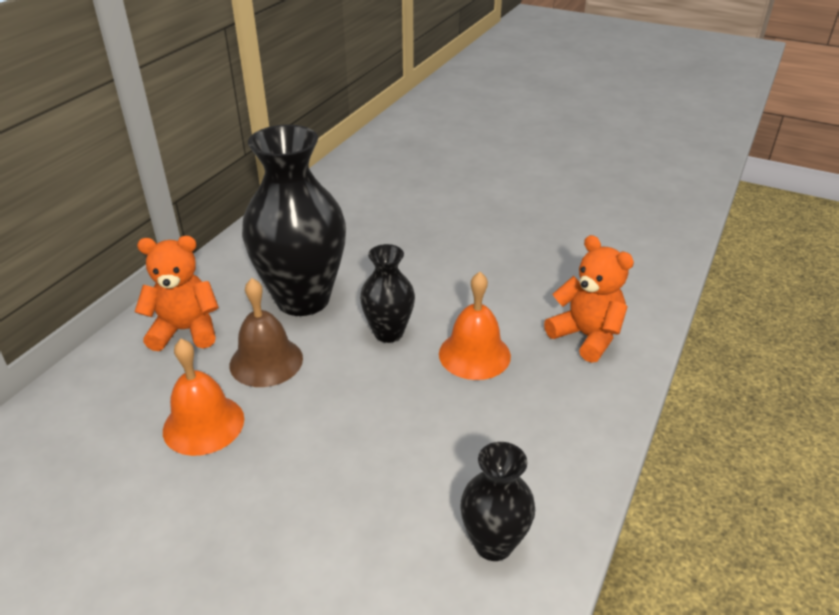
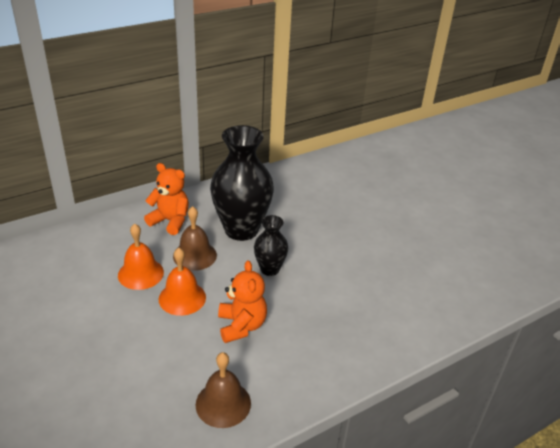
camera: 30 degrees right, 0 degrees up
(474, 354) = (305, 304): orange bell -> orange bell (182, 298)
(493, 543) = (223, 403): black vase -> brown bell
(586, 336) = (382, 325): orange teddy bear -> orange teddy bear (241, 326)

